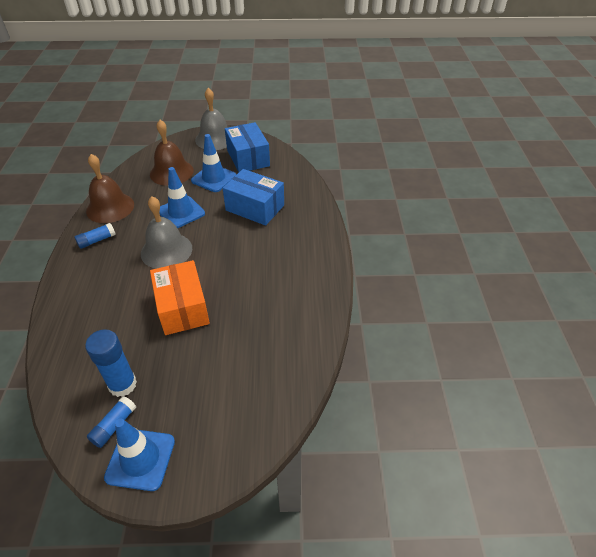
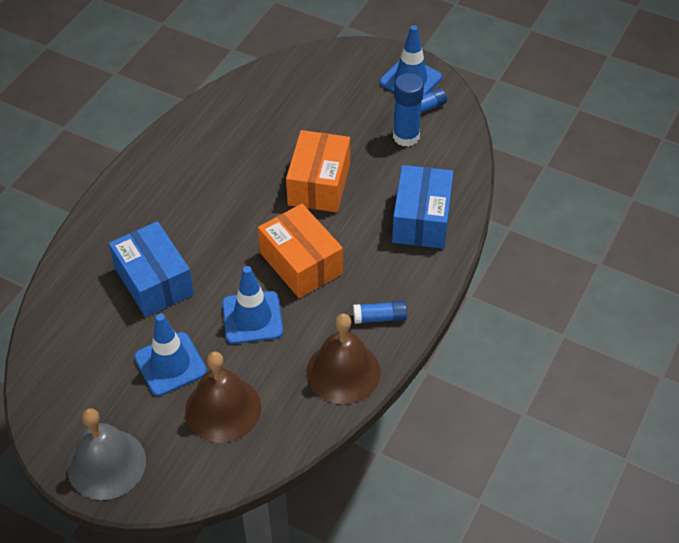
camera: 150 degrees left, 5 degrees up
(166, 250) = (301, 263): grey bell -> orange box
(248, 158) = (90, 386): blue box -> blue box (421, 219)

